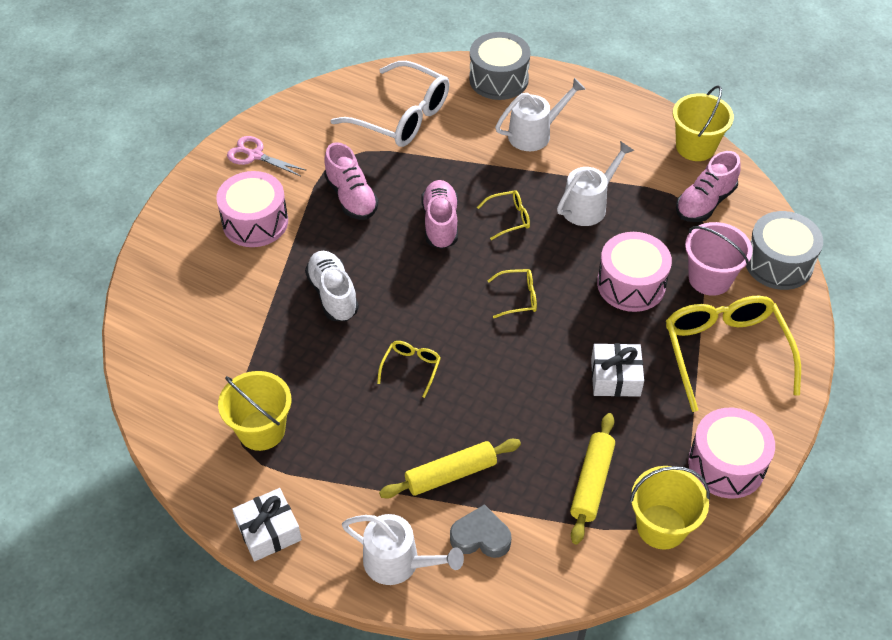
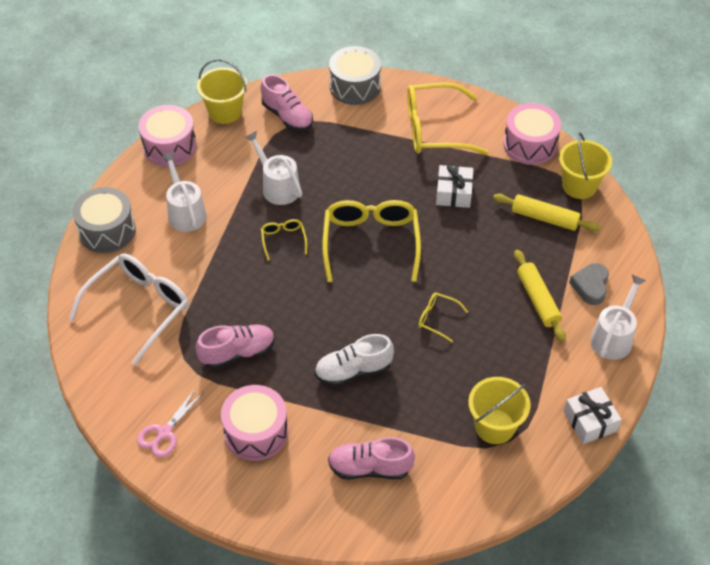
camera: 85 degrees left, 0 degrees up
(440, 223) = (281, 288): pink shoe -> pink shoe (370, 468)
(518, 297) = (371, 242): yellow glasses -> yellow glasses, size x2.19
(631, 284) = (365, 172): pink drum -> pink drum (169, 146)
(710, 278) = (365, 126): pink bucket -> none

